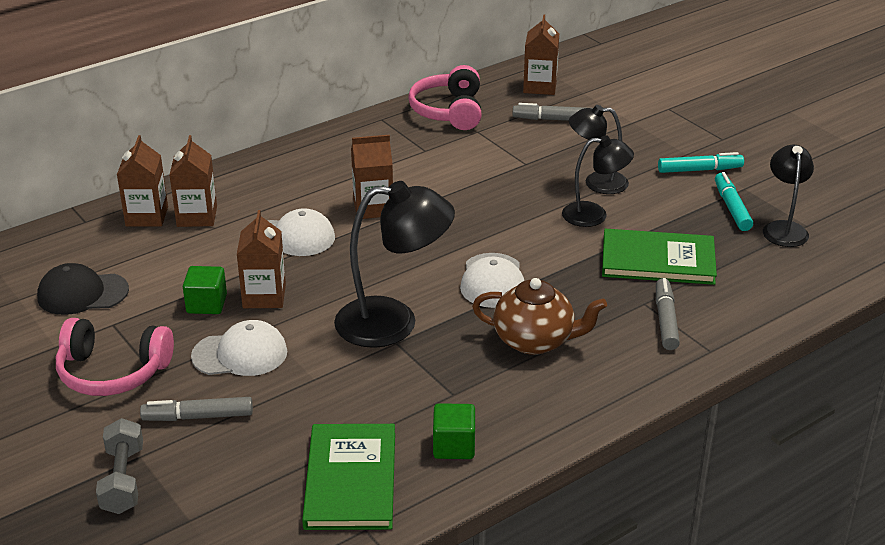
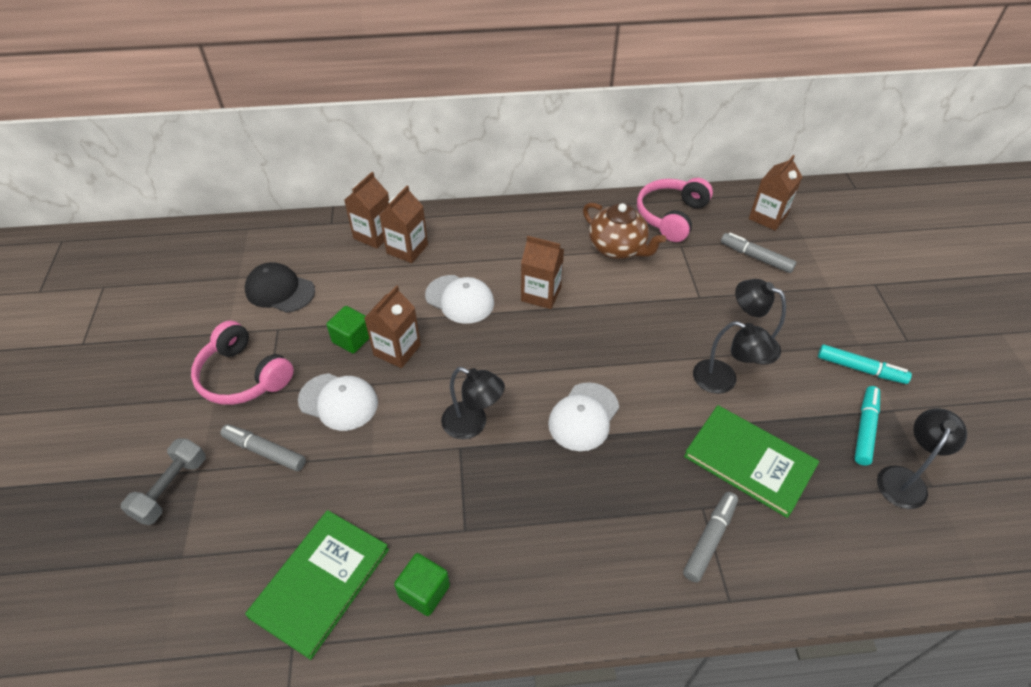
camera: 30 degrees right, 15 degrees up
(393, 322) = (473, 424): black lamp -> black lamp, size x0.62
(535, 341) = (574, 504): brown teapot -> brown teapot (617, 248)

